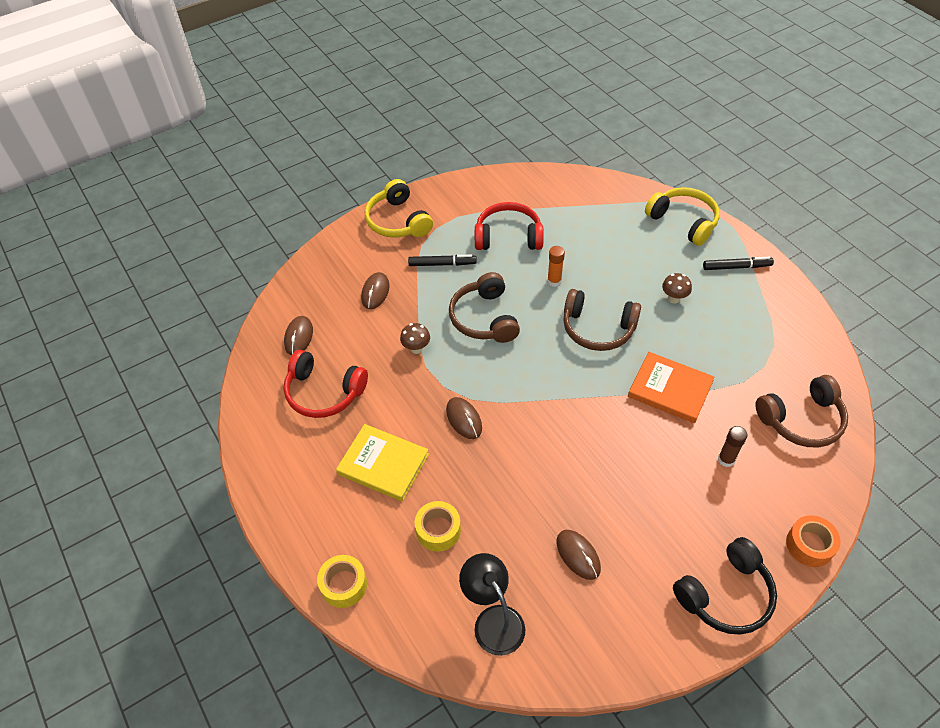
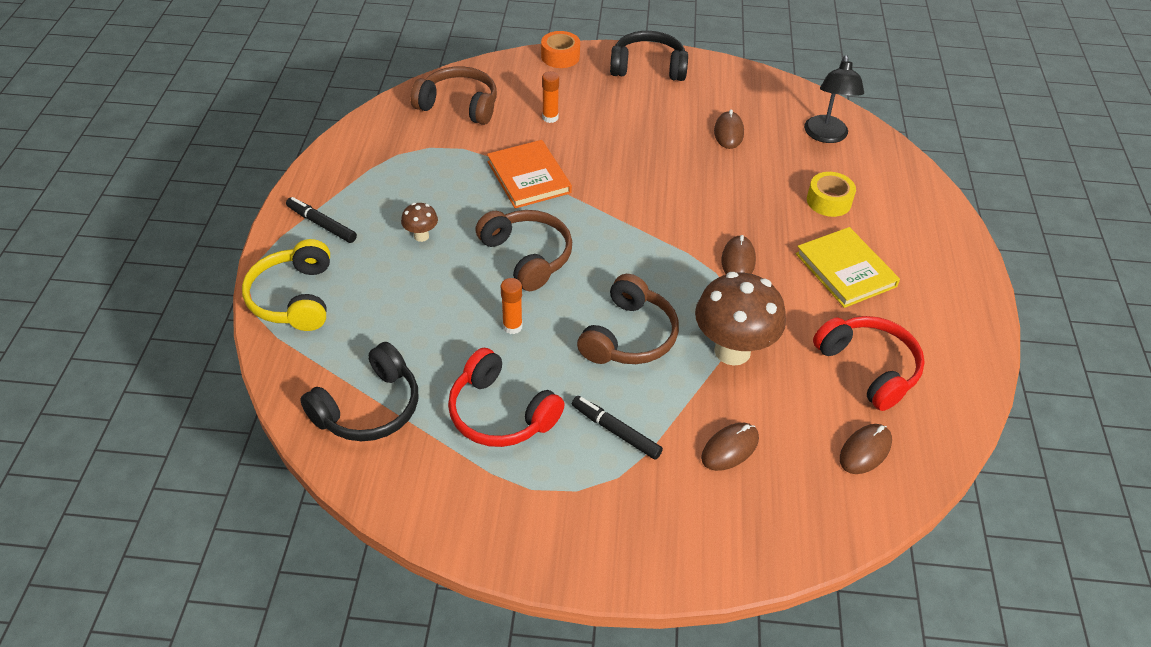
camera: 145 degrees left, 5 degrees down
(344, 585) = (935, 211): yellow tape -> none
(398, 221) = (617, 539): yellow headphones -> none
(416, 348) = (732, 351): brown mushroom -> brown mushroom, size x2.20
(572, 200) = (369, 408): none -> black headphones
(726, 459) = (550, 117): brown glue stick -> orange glue stick

